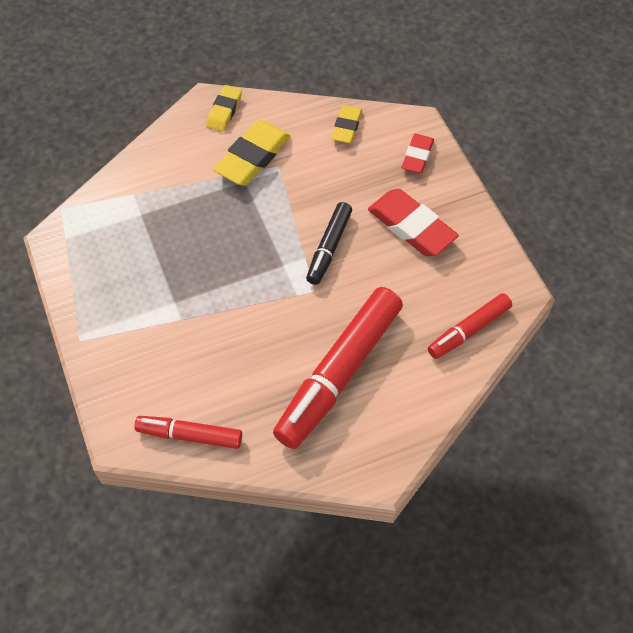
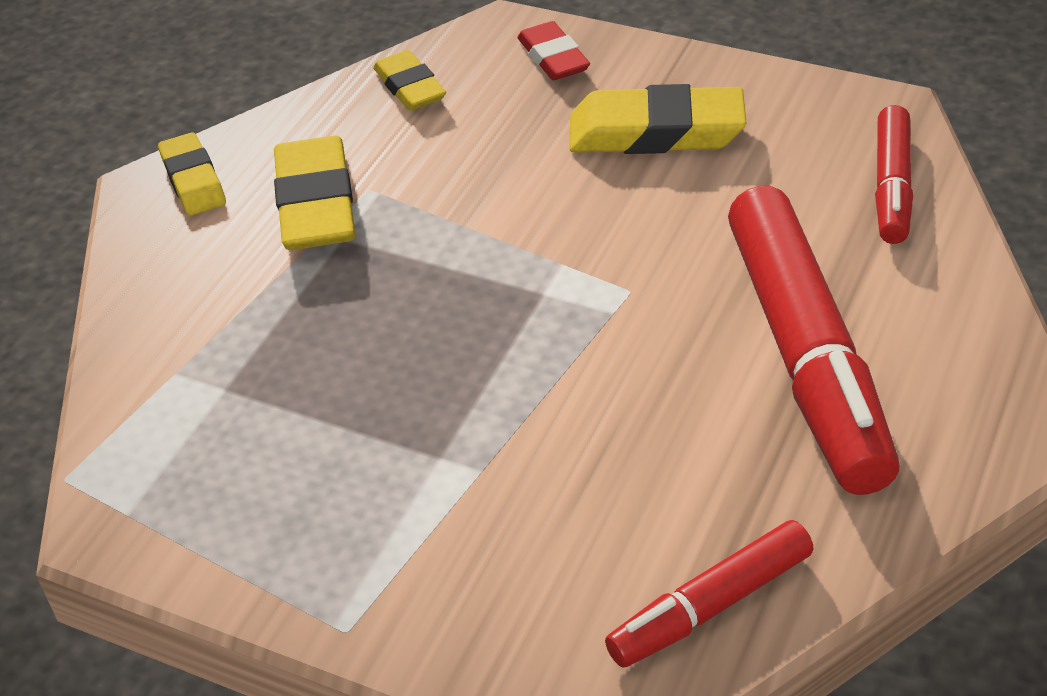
camera: 40 degrees left, 15 degrees down
(329, 248) = (579, 228): black marker -> none
(411, 227) = (656, 132): red eraser -> yellow eraser

